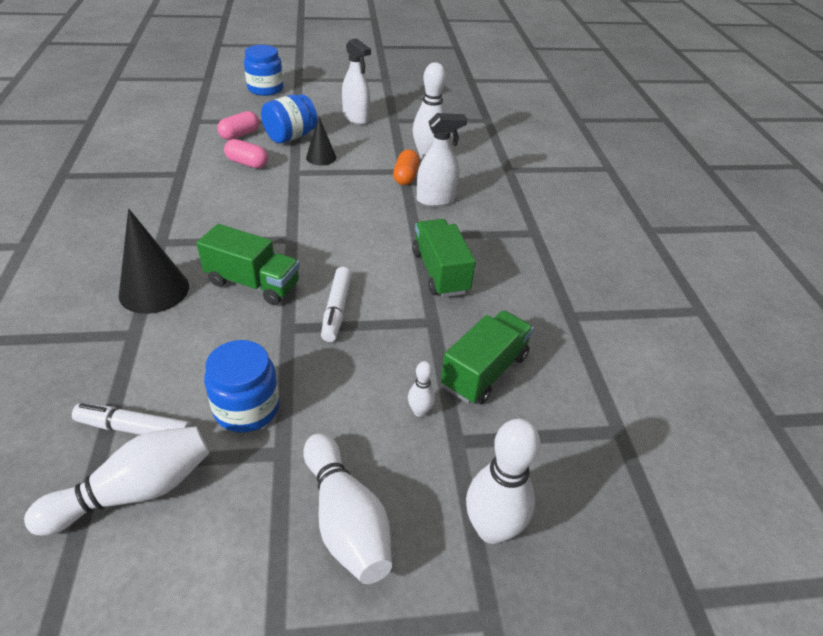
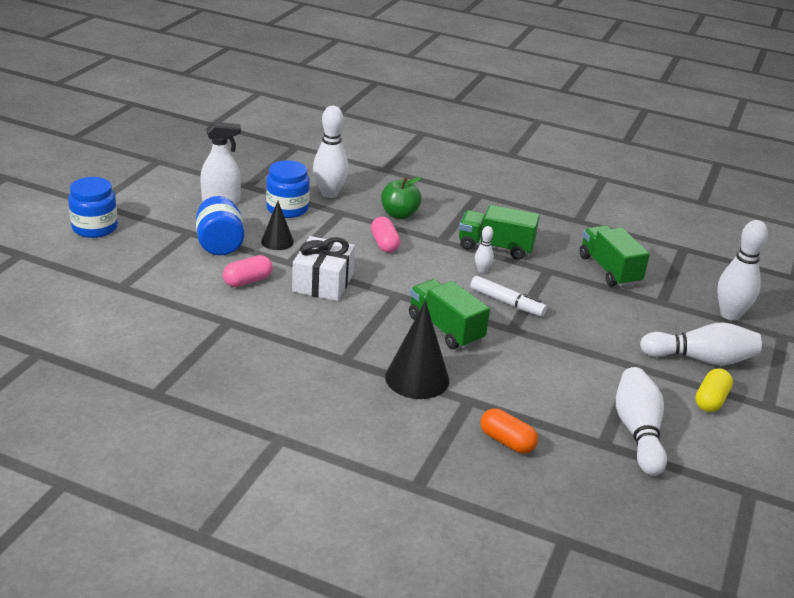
camera: 60 degrees left, 10 degrees down
(135, 429) = (579, 420): white marker -> none
(240, 135) = (184, 270): pink capsule -> pink capsule (384, 244)
(247, 408) = (587, 369): blue jar -> blue jar (287, 209)
(248, 557) = (711, 400): none -> yellow capsule
(253, 283) = (445, 329): green truck -> green truck turned 90 degrees counterclockwise
(276, 196) = (323, 283): none -> white gift
(406, 177) = (352, 214): orange capsule -> orange capsule (507, 441)
(420, 411) = (630, 305): white bowling pin -> white bowling pin (482, 270)
(436, 199) = (399, 214): white spray bottle -> green apple

